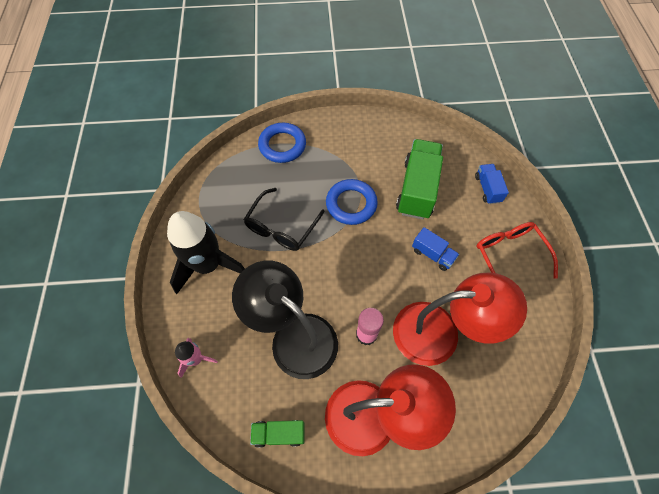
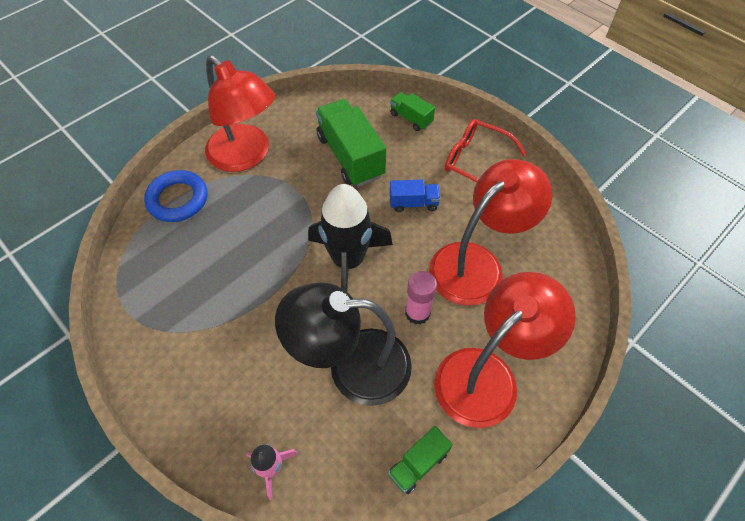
camera: 40 degrees left, 5 degrees down
(208, 265) = (200, 369): black rocket -> black rocket (348, 261)
(281, 227) = (248, 277): black glasses -> none
(347, 143) = (246, 156): none -> red lamp
(351, 204) = (300, 209): blue ring -> none
(487, 189) = (411, 118): blue truck -> green truck

